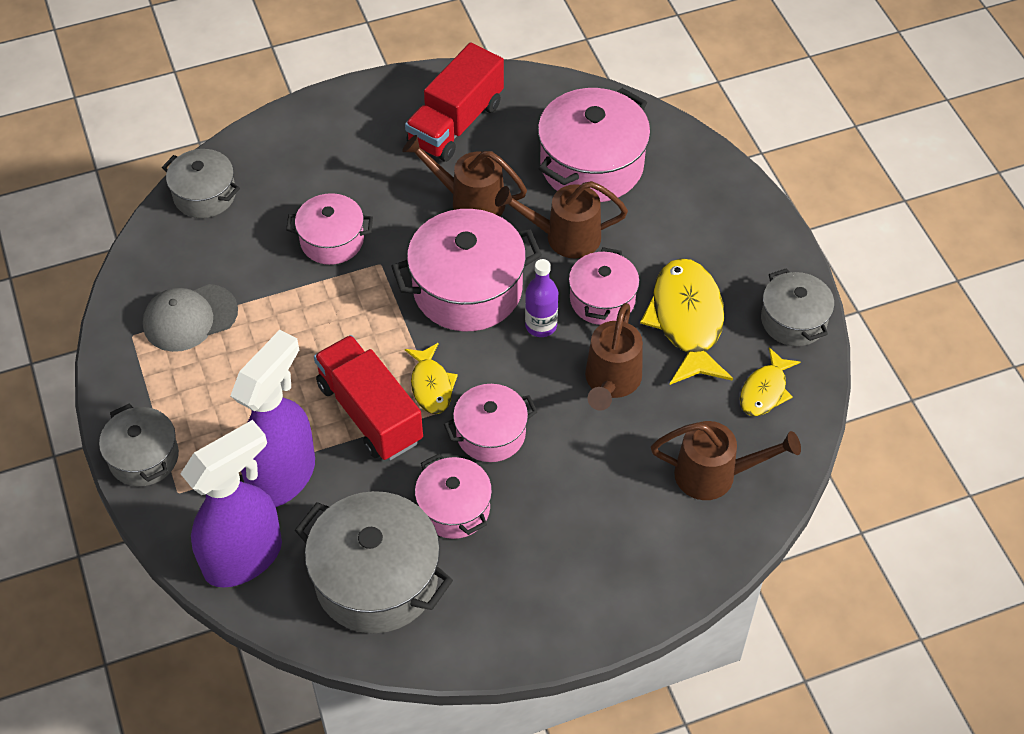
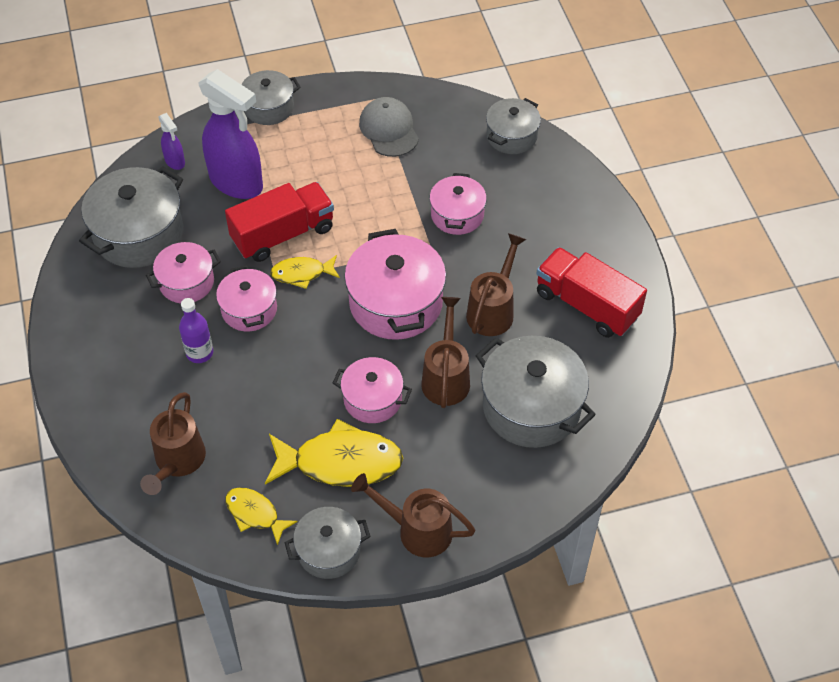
camera: 95 degrees right, 0 degrees up
(244, 557) = (175, 162): purple spray bottle -> purple spray bottle, size x0.45
(541, 325) = (350, 351): purple bottle -> purple bottle (199, 353)
(591, 165) = (531, 407): pink pot -> grey pot
(611, 382) = (284, 397): brown watering can -> brown watering can (417, 530)

